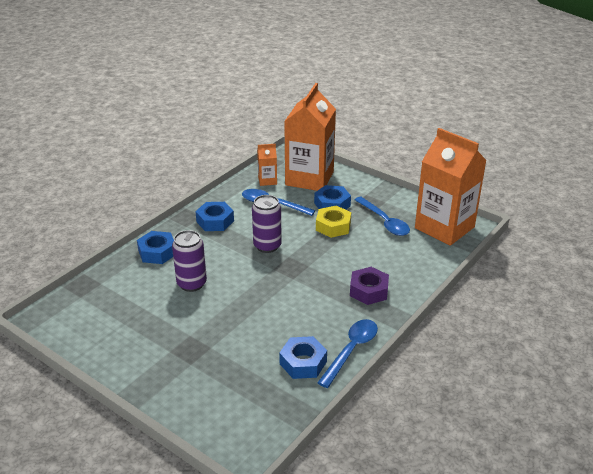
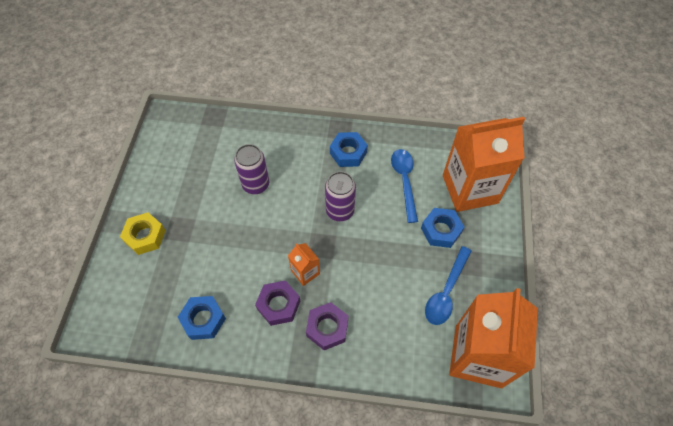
camera: 60 degrees right, 25 degrees up
(157, 252) = (280, 138): blue nut -> none
(267, 180) = (439, 157): orange carton -> orange carton (305, 272)
(326, 311) = (278, 305): none -> purple nut
(333, 226) = (406, 249): yellow nut -> yellow nut (145, 236)
(351, 350) = (237, 352): blue spoon -> none

